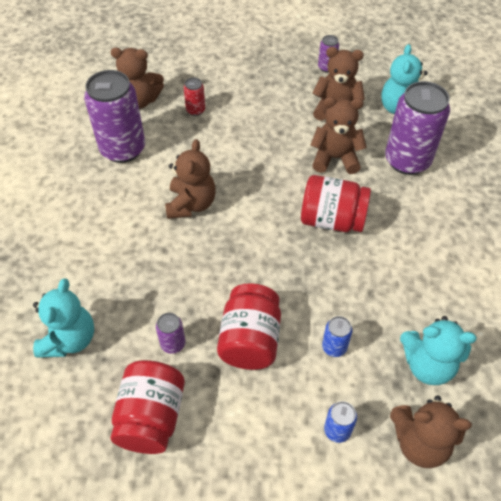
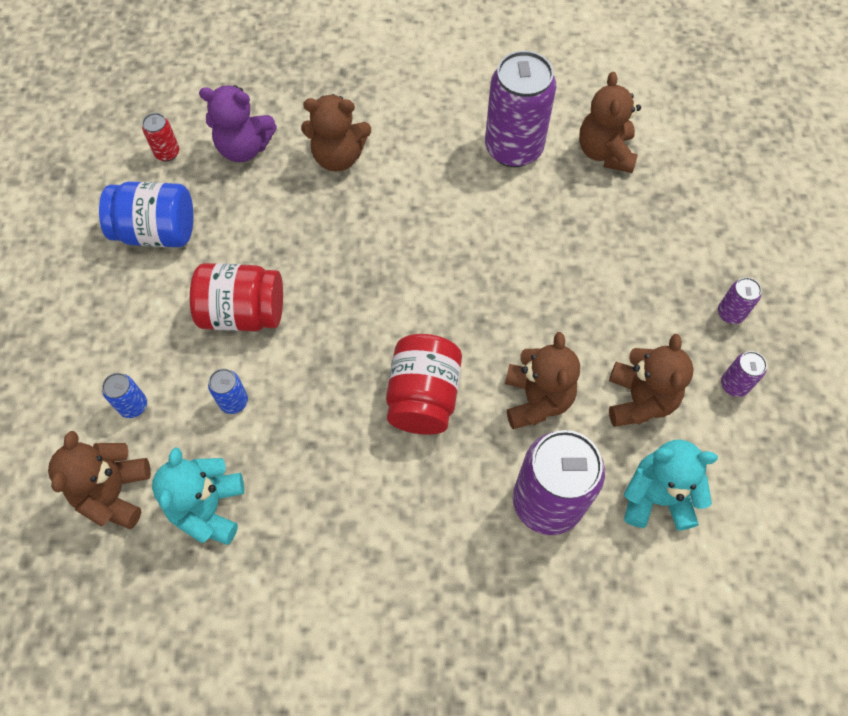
camera: 85 degrees right, 10 degrees up
(69, 339) = (244, 148): turquoise teddy bear -> purple teddy bear
(151, 417) = (157, 231): red jar -> blue jar
(173, 343) = (239, 239): purple can -> purple can (730, 313)
(191, 204) = (432, 232): brown teddy bear -> brown teddy bear (338, 156)
(195, 110) = (599, 218): red can -> red can (167, 153)

